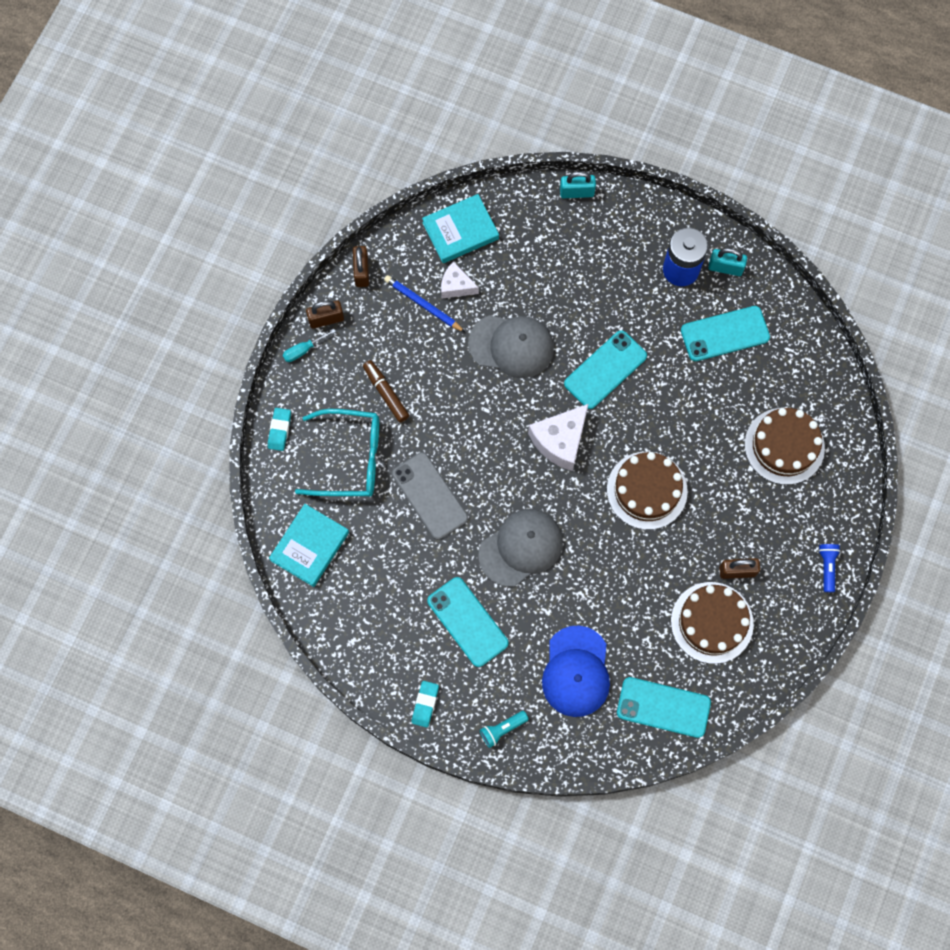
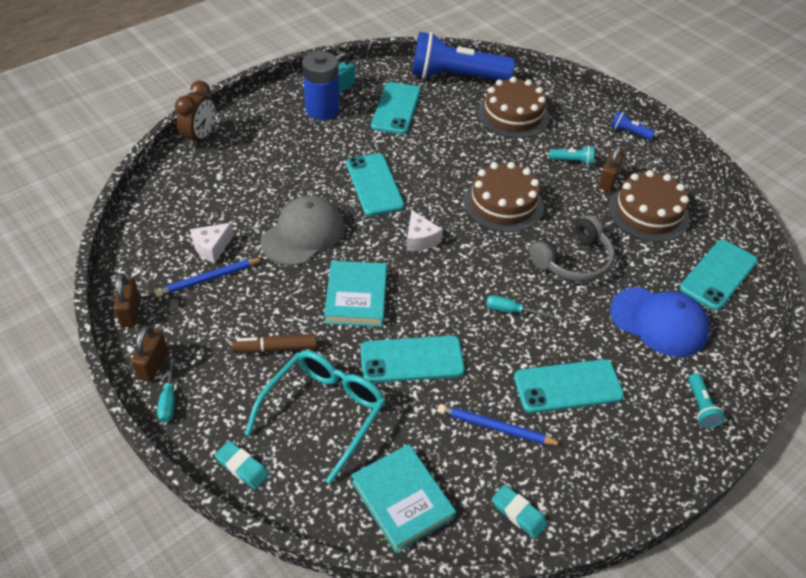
camera: 65 degrees left, 25 degrees down
(361, 272) = (130, 312): brown padlock -> brown padlock turned 60 degrees clockwise
(401, 583) = (495, 427): none -> blue pencil
(425, 704) = (647, 466): turquoise eraser -> turquoise eraser (518, 513)
(430, 496) = (412, 359): grey phone -> turquoise phone
(460, 231) = (161, 222): turquoise book -> turquoise book (356, 297)
(521, 548) = (510, 310): grey cap -> turquoise screwdriver
(560, 441) = (420, 239): white cheese -> white cheese, size x0.61
(576, 192) = (200, 138): turquoise padlock -> brown clock
(609, 578) = (573, 261): none -> grey headphones
(746, 528) = (572, 161): none -> turquoise flashlight
(813, 364) = (456, 77): none -> blue flashlight

